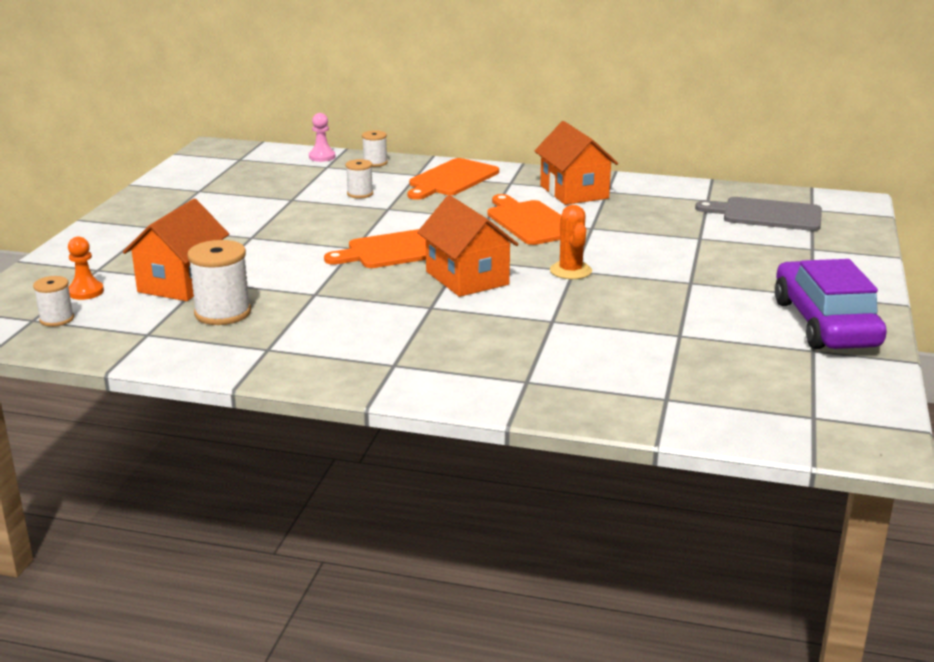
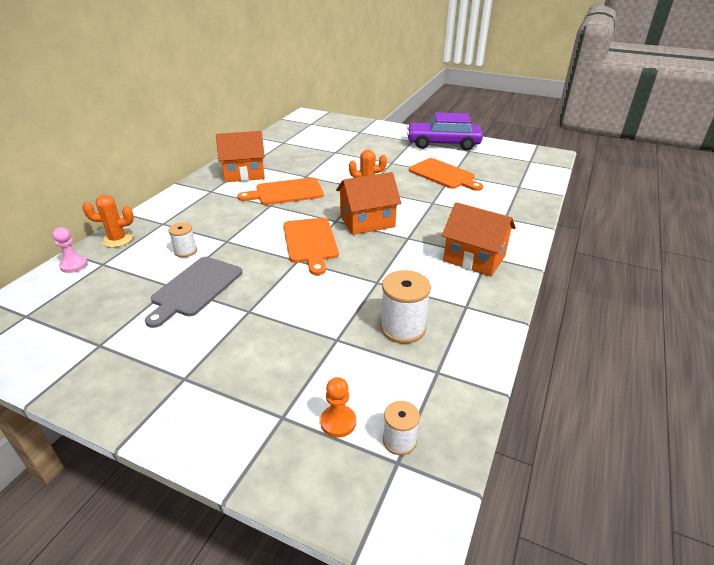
camera: 80 degrees left, 10 degrees up
(181, 283) = (336, 353): orange house -> orange house (474, 258)
(375, 163) = (117, 239): white spool -> orange cactus
(451, 179) = (186, 211): orange cutting board -> orange cutting board (444, 175)
(766, 215) = (312, 133): grey cutting board -> grey cutting board (195, 288)

